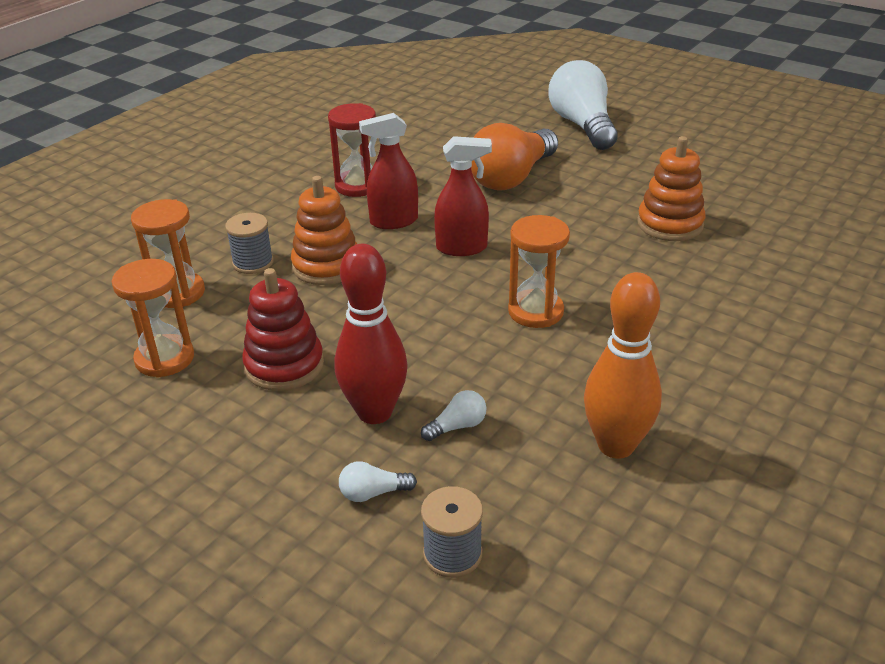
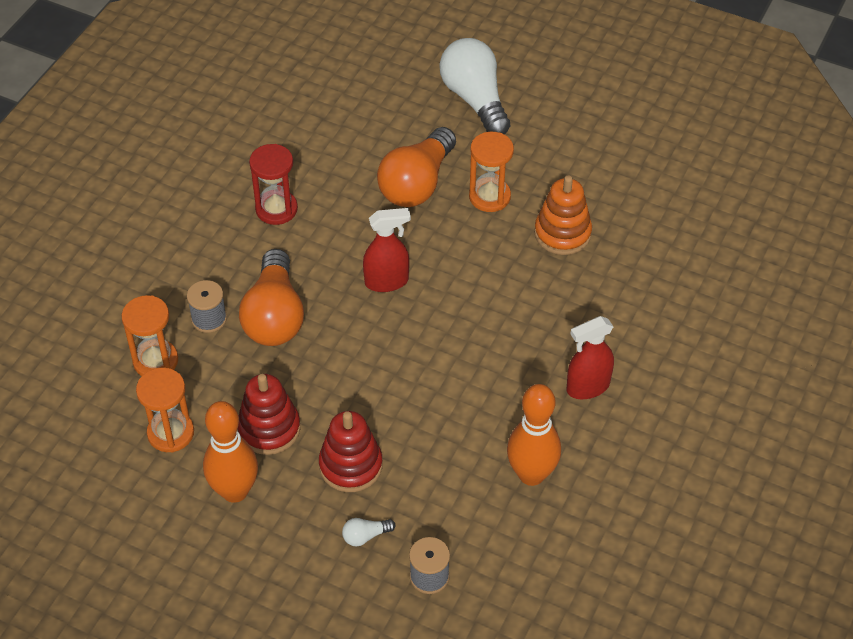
camera: 10 degrees left, 15 degrees up
(217, 424) = (235, 491): none -> orange bowling pin
(326, 266) = (274, 316): orange stacking toy -> orange light bulb
(374, 412) = (350, 466): red bowling pin -> red stacking toy
(393, 221) = (320, 254): red spray bottle -> red spray bottle (587, 387)
(457, 426) = (415, 471): white light bulb -> none
(535, 312) = (459, 349): orange hourglass -> orange hourglass (489, 197)

